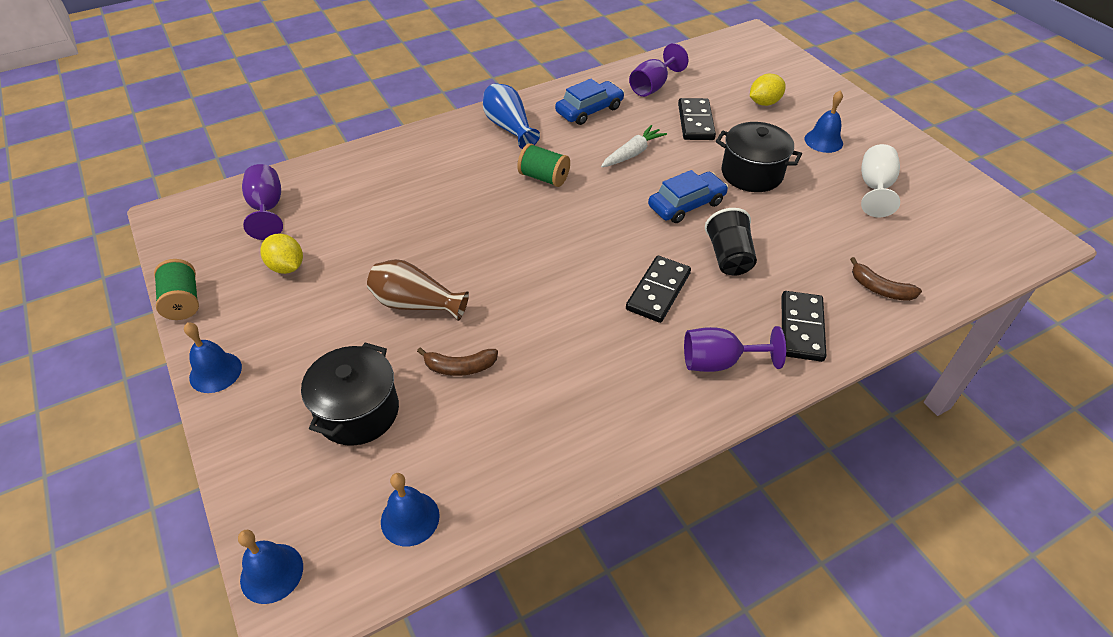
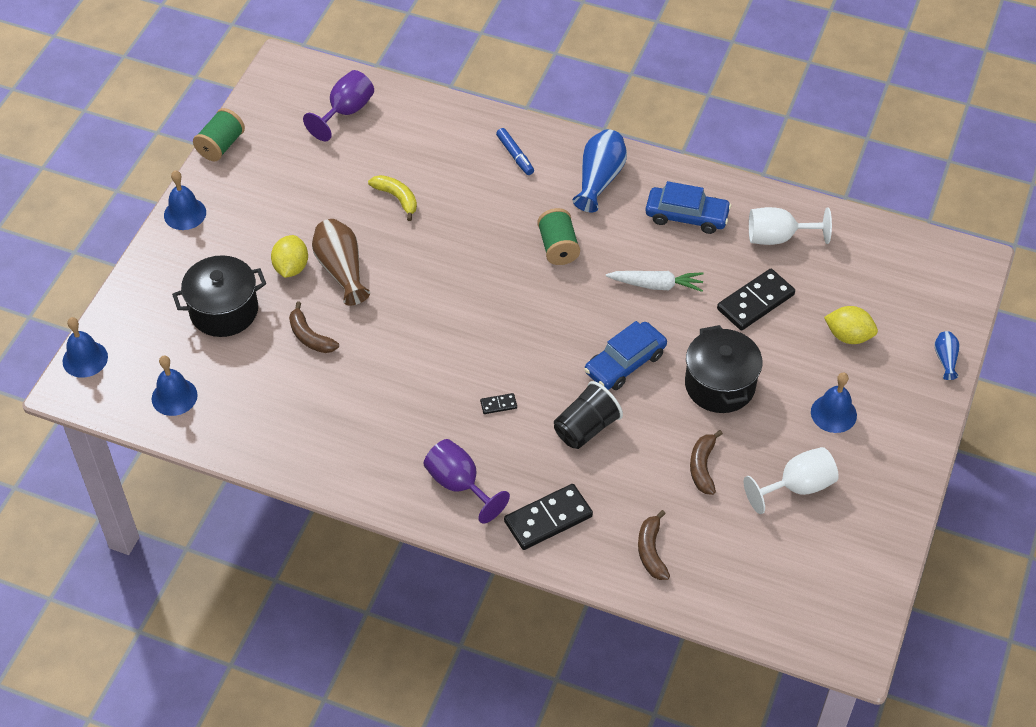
camera: 50 degrees right, 5 degrees up
(287, 267) = (303, 171): yellow lemon -> yellow lemon (291, 267)
(389, 230) = (397, 198): none -> yellow banana
(434, 151) = (515, 155): none -> blue marker
(652, 86) = (778, 238): purple goblet -> white goblet
(658, 291) = (498, 405): black domino -> black domino, size x0.45
(686, 205) = (625, 363): blue car -> blue car turned 120 degrees clockwise
(819, 220) = (702, 467): none -> brown banana
(820, 79) = (945, 359): none -> blue vase

